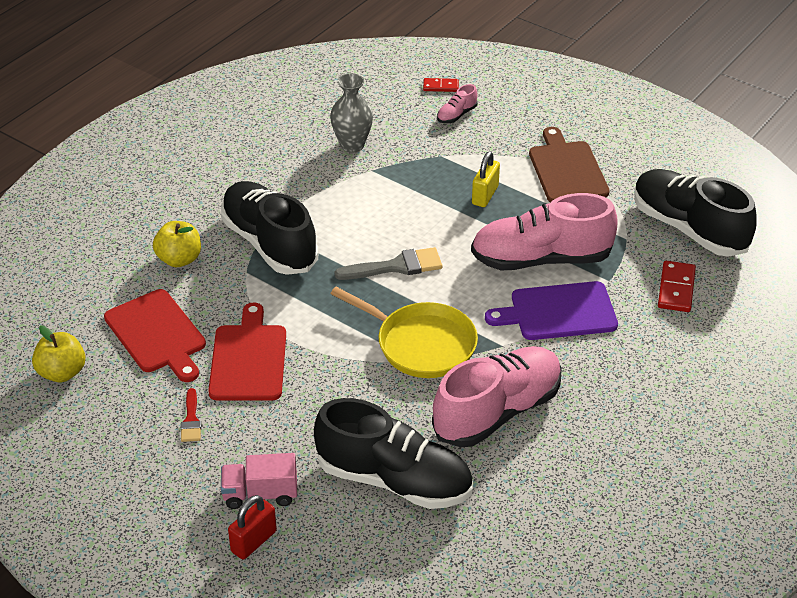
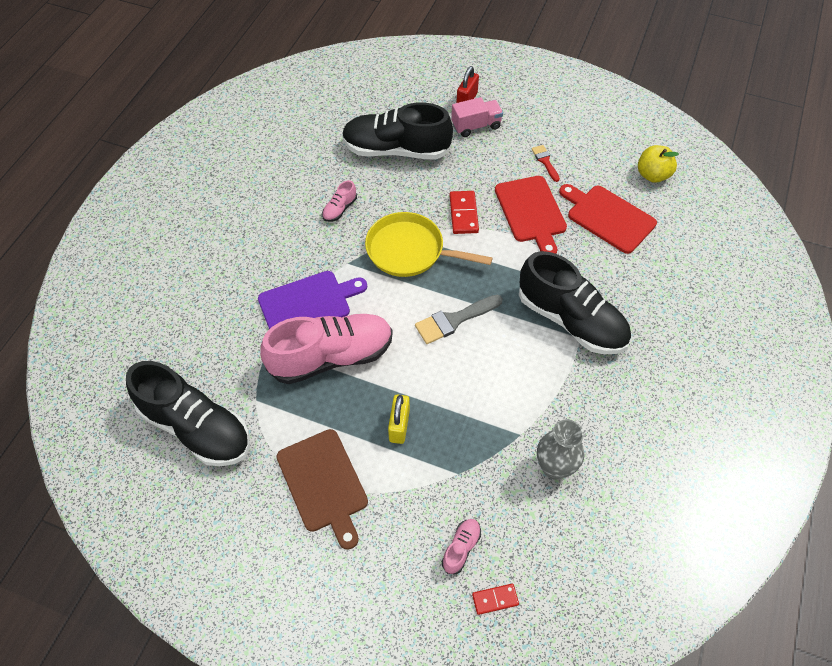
camera: 165 degrees right, 15 degrees up
(179, 259) = (635, 287): yellow apple -> none
(497, 412) = (339, 209): pink shoe -> pink shoe, size x0.41
(676, 289) = (209, 350): red domino -> red domino (463, 214)

